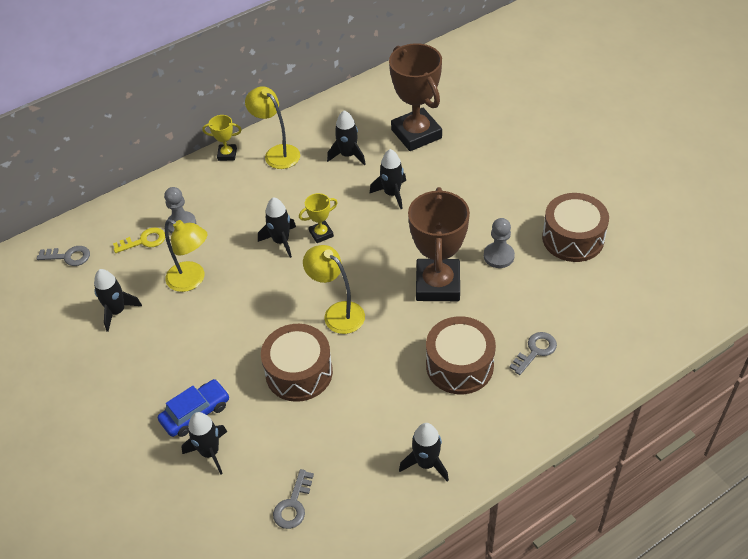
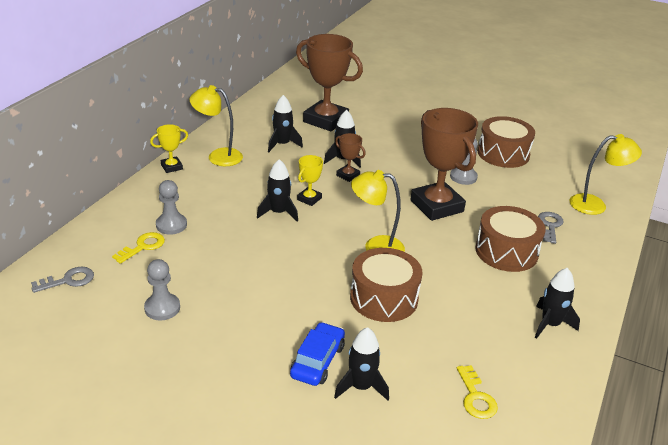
camera: 35 degrees left, 15 degrees down
(117, 311) = (162, 308): black rocket -> grey pawn
(192, 280) = (219, 262): yellow lamp -> yellow lamp (595, 205)
(293, 504) = (476, 397): grey key -> yellow key
(380, 216) = (348, 175): none -> brown trophy

